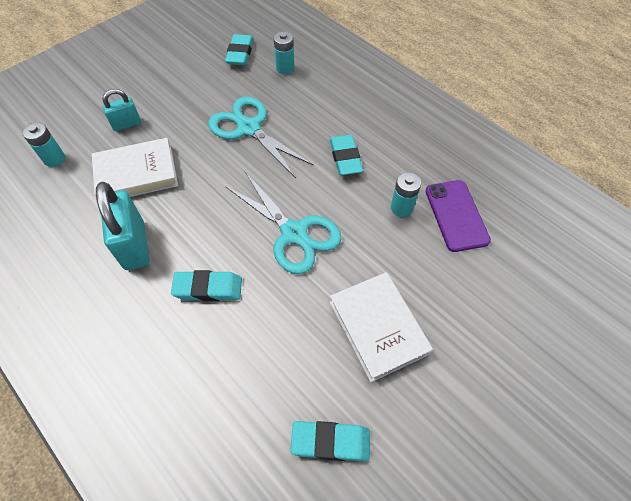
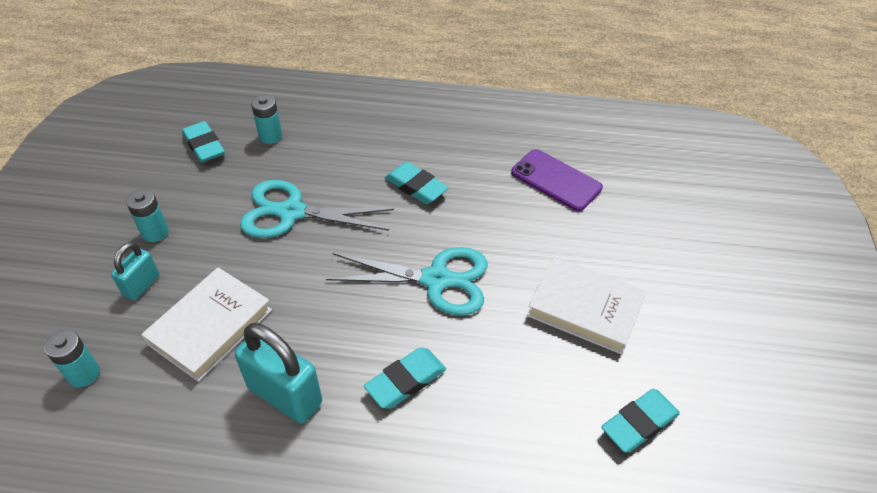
camera: 40 degrees left, 10 degrees down
(401, 208) = (507, 200): turquoise battery -> turquoise battery (155, 232)

